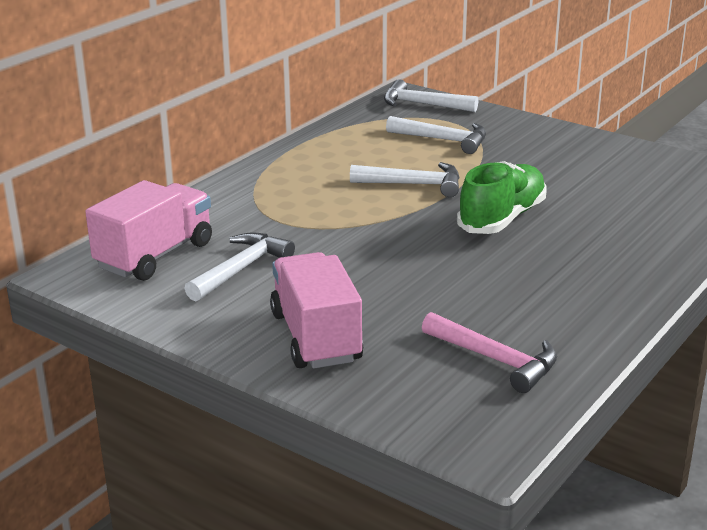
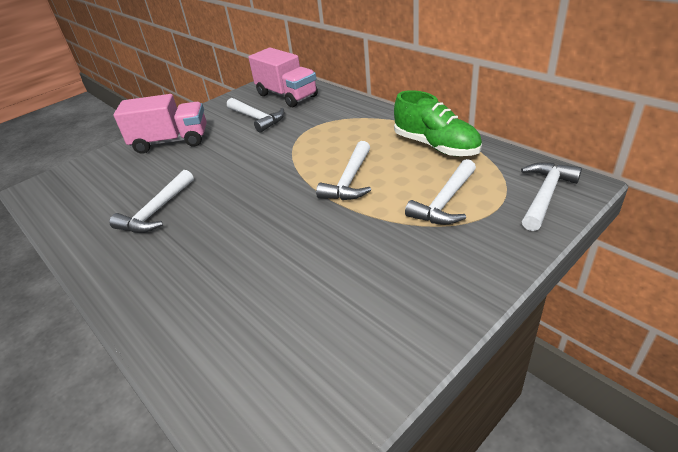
camera: 105 degrees right, 10 degrees up
(496, 360) = (97, 198): pink hammer -> none
(502, 218) = (270, 221): green shoe -> green shoe (436, 146)
(510, 297) = (156, 211): none -> white hammer

